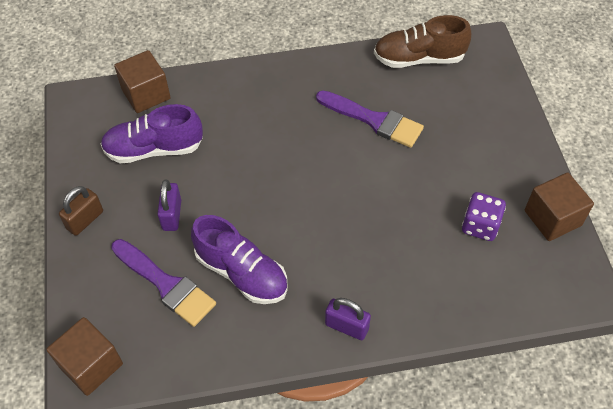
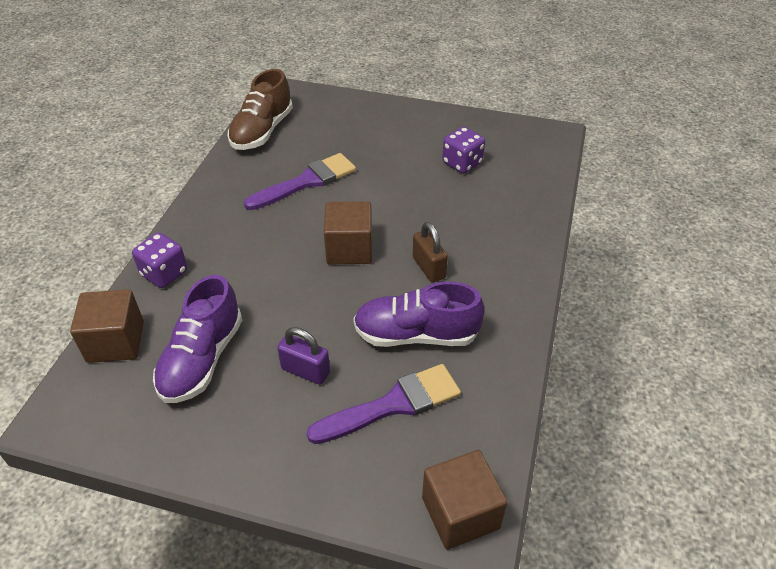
camera: 65 degrees left, 10 degrees down
(85, 220) = (252, 460): brown padlock -> brown padlock (429, 268)
(220, 85) = (164, 273): none -> purple dice
(241, 273) = (416, 334): purple shoe -> purple shoe turned 150 degrees counterclockwise
(346, 326) = (517, 278): purple padlock -> none
(552, 218) = (479, 125): brown cube -> brown cube (349, 249)

